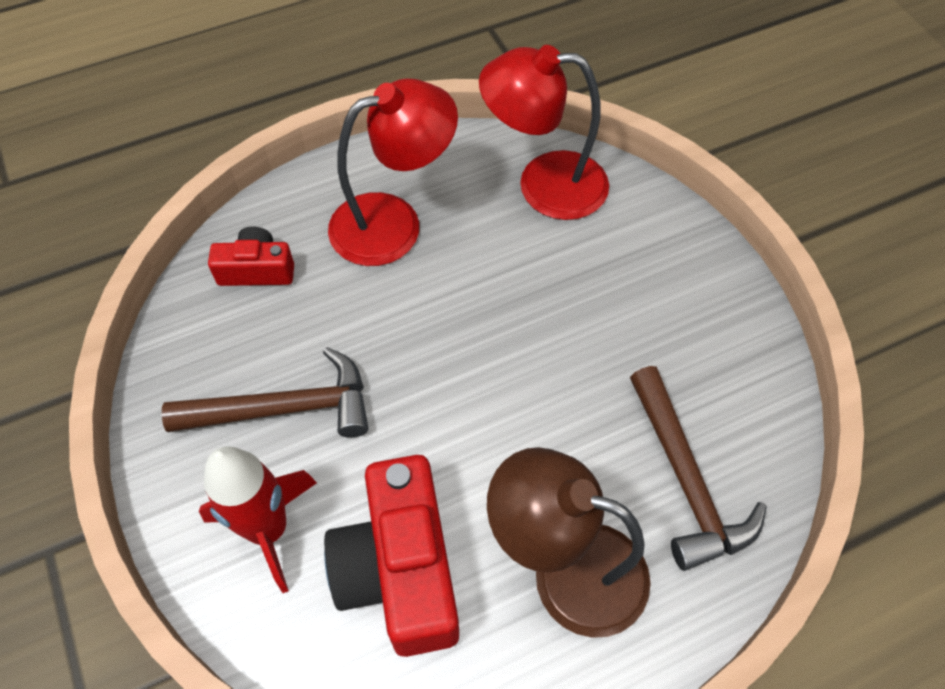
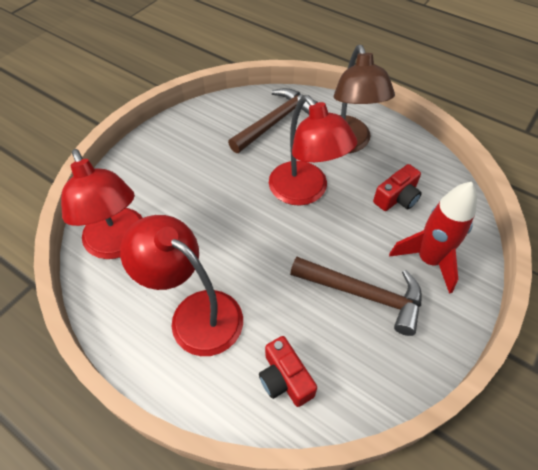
camera: 120 degrees left, 5 degrees down
(285, 408) = (364, 294): brown hammer -> brown hammer turned 150 degrees clockwise
(400, 569) = (397, 198): red camera -> red camera, size x0.53
(497, 437) = (305, 192): none -> red lamp

